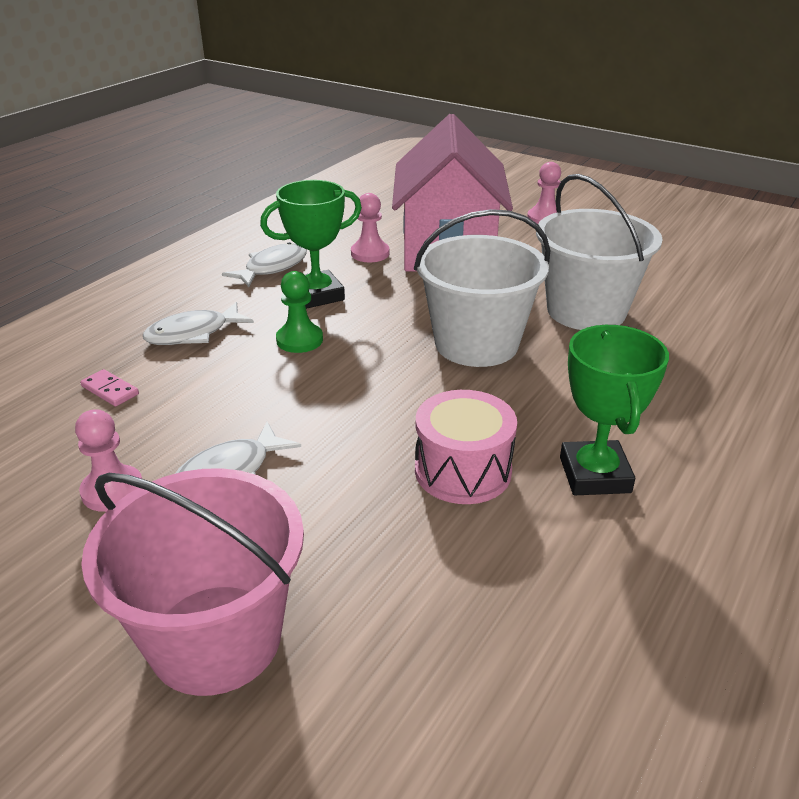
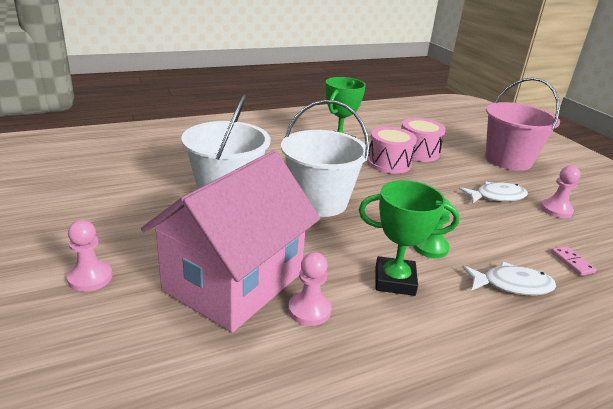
camera: 150 degrees left, 5 degrees down
(272, 268) = (419, 335): white fish -> none
(438, 543) = (418, 152): none -> pink drum

